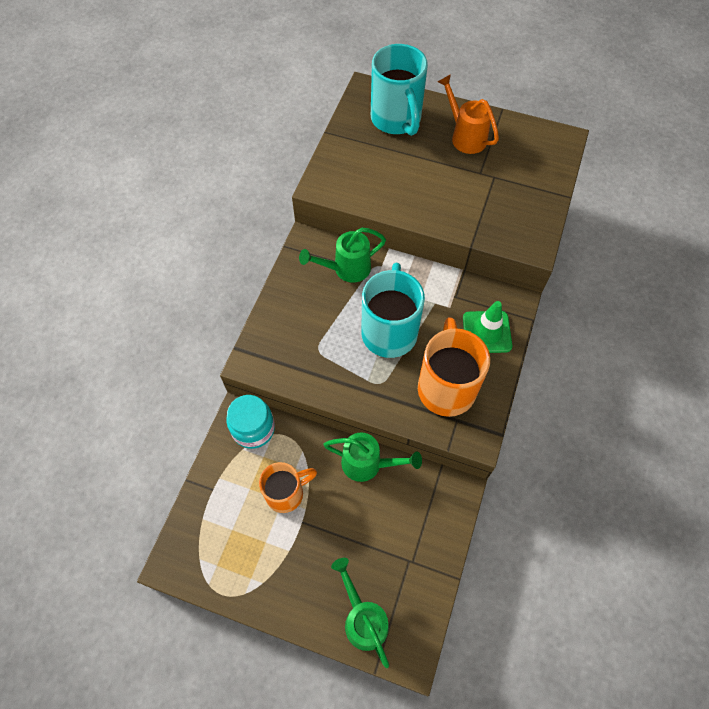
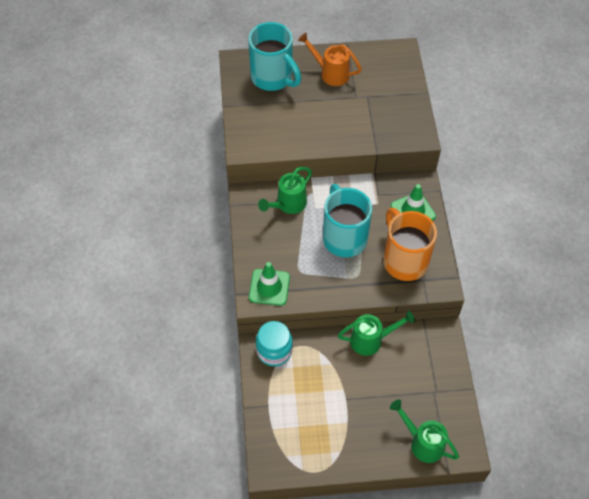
camera: 25 degrees left, 5 degrees down
(274, 355) = (269, 287): none -> green traffic cone
(286, 493) = (324, 385): orange mug -> none

